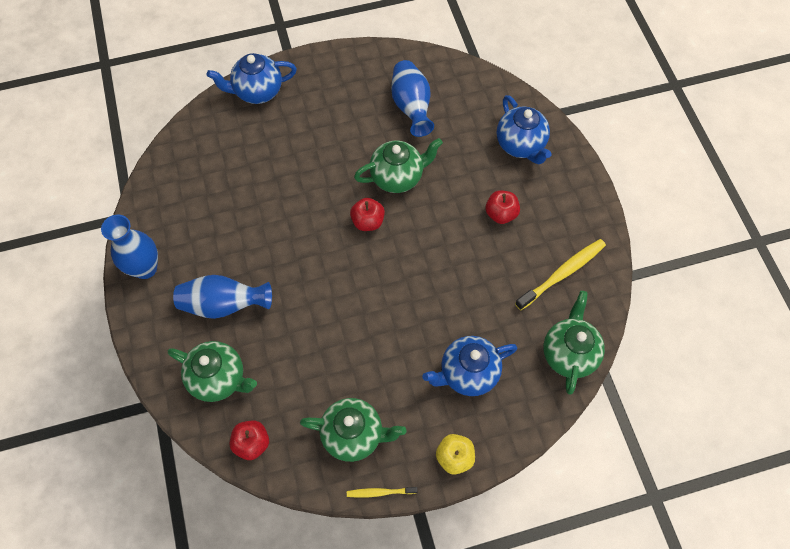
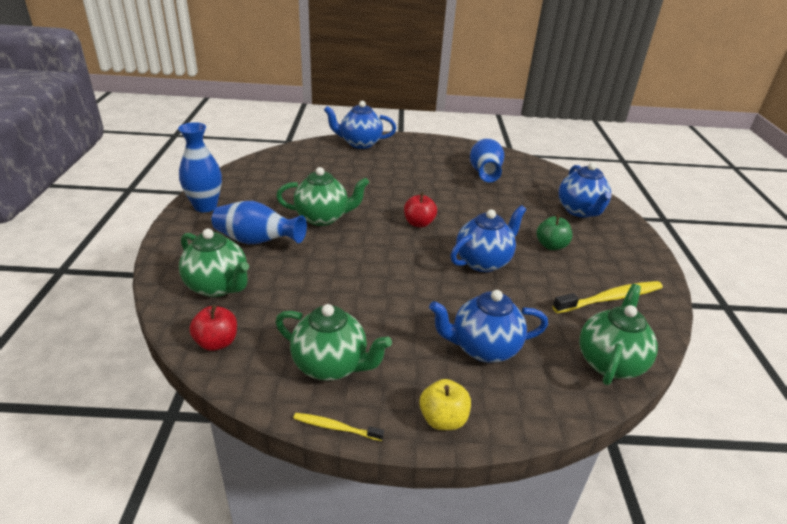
camera: 15 degrees right, 30 degrees down
(397, 177) = (457, 205): green teapot -> green teapot (323, 218)
(443, 260) = (483, 262): none -> blue teapot
(501, 214) = (551, 246): red apple -> green apple

